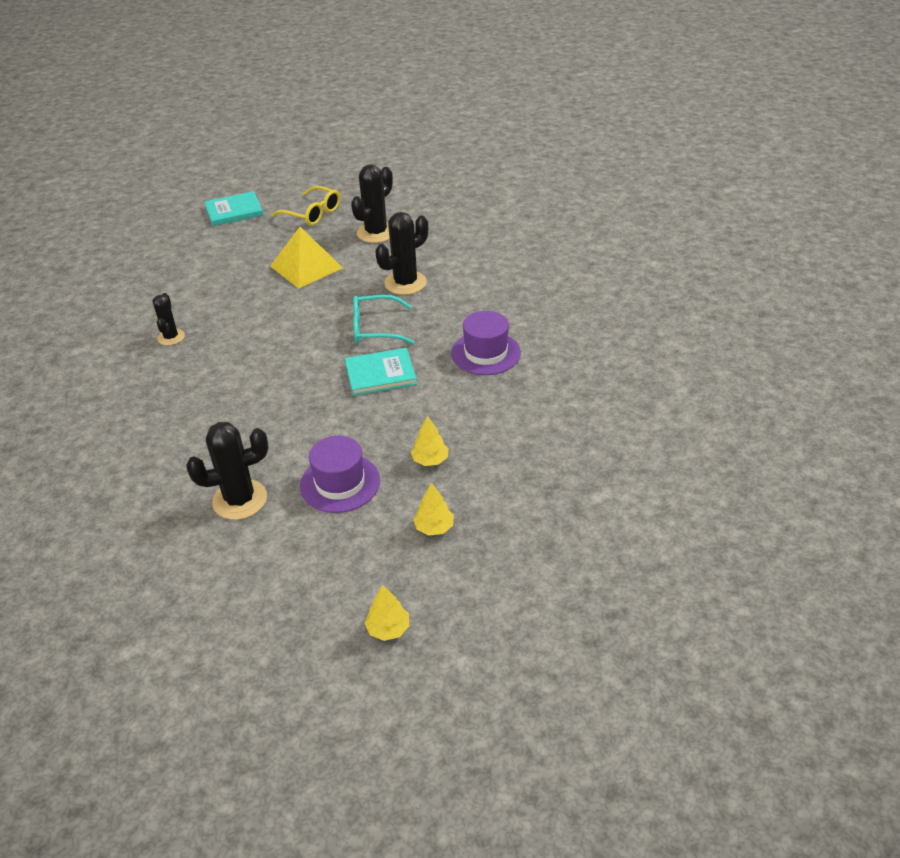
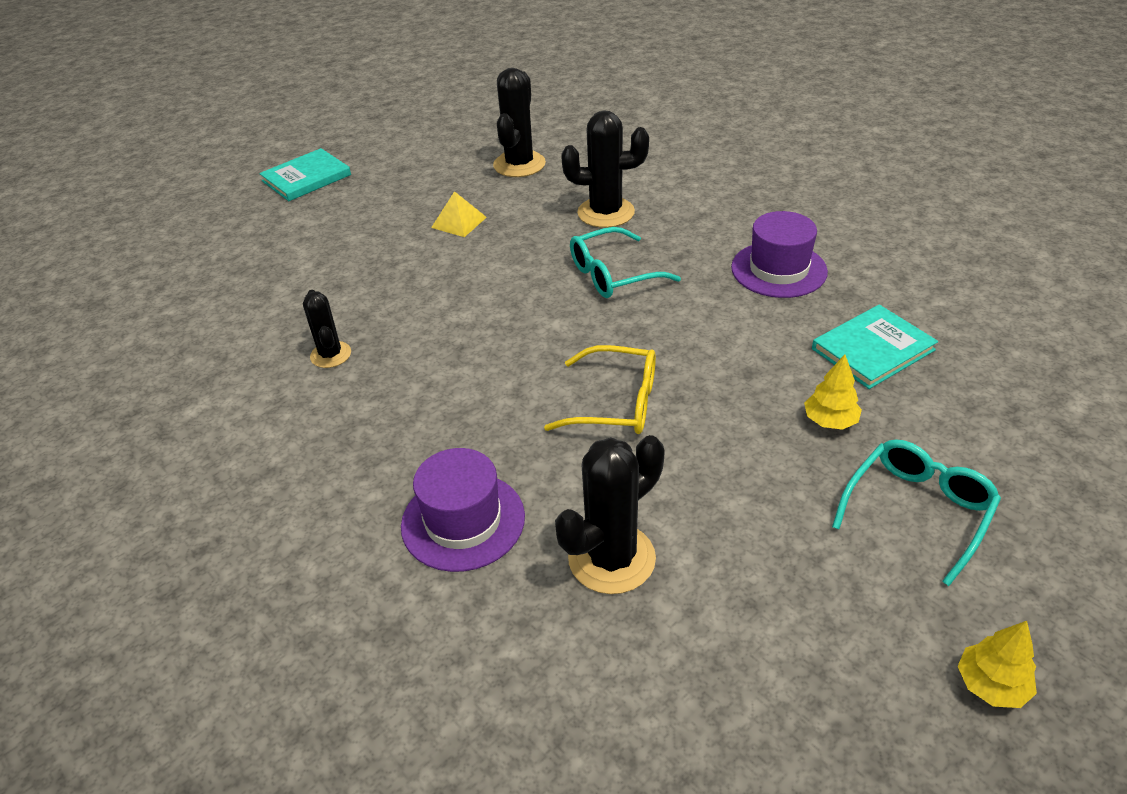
camera: 20 degrees left, 0 degrees up
(306, 267) = (459, 222): yellow pyramid -> yellow pyramid, size x0.55
(312, 213) = (417, 160): yellow glasses -> yellow glasses (616, 403)
(340, 483) = (737, 489): purple hat -> purple hat (463, 521)
(380, 374) = (668, 328): turquoise book -> turquoise book (873, 349)
(405, 283) = (606, 213): black cactus -> black cactus turned 60 degrees clockwise
(434, 527) = (917, 511): yellow tree -> turquoise glasses

